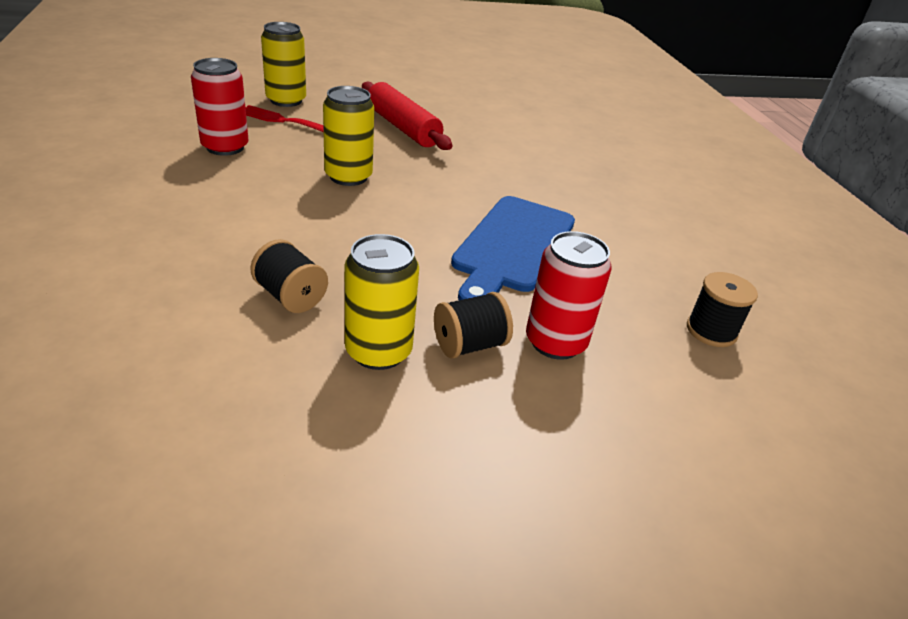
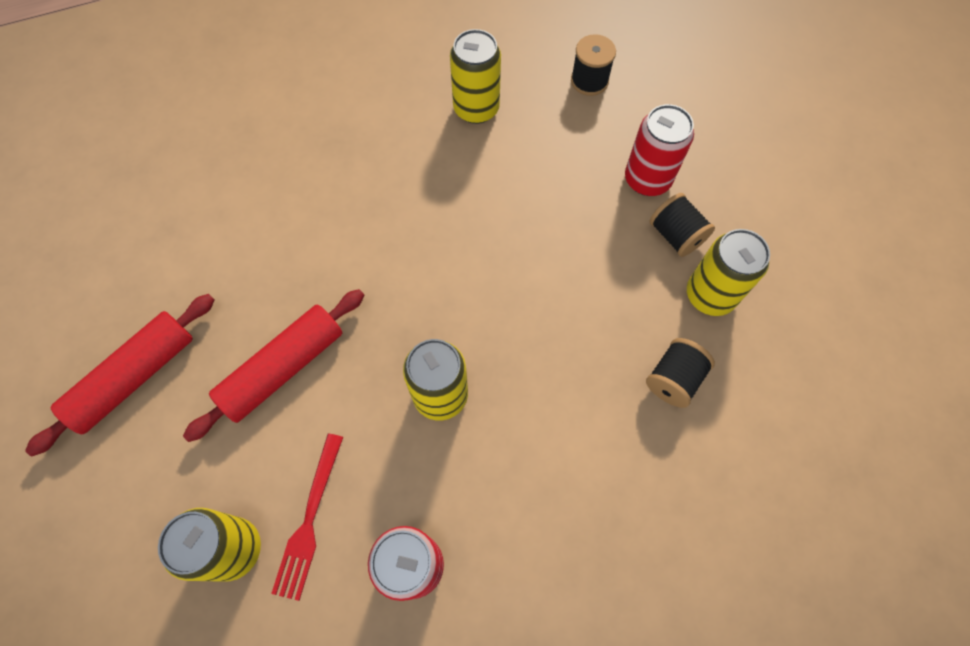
camera: 95 degrees left, 30 degrees up
(418, 89) = (135, 377): none -> red rolling pin
(512, 246) = (524, 219): blue cutting board -> none
(654, 244) = (476, 109): none -> yellow can

